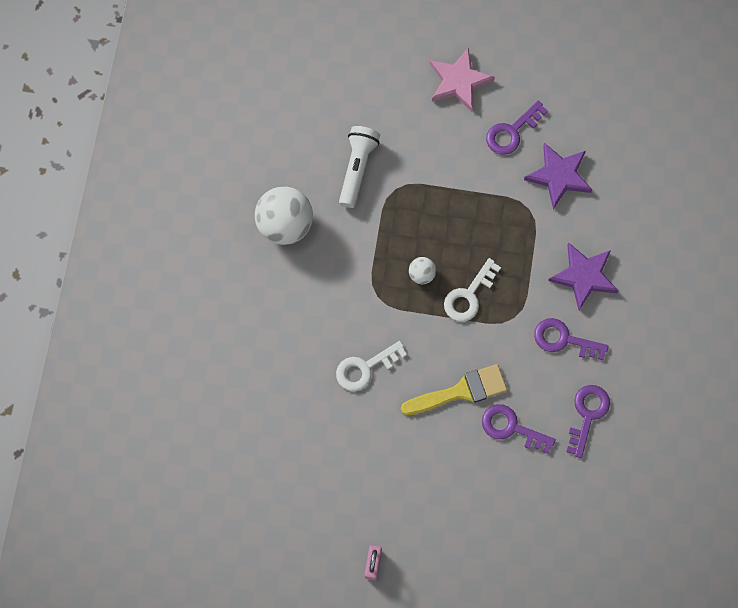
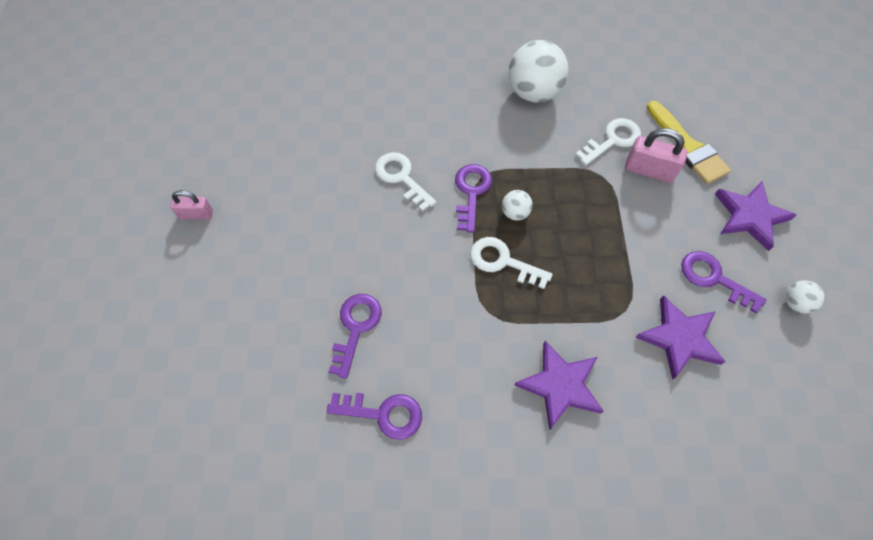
camera: 80 degrees right, 10 degrees down
(357, 168) = (612, 140): white flashlight -> white key
(397, 147) = (649, 170): none -> pink padlock
(459, 81) = (750, 216): pink star -> purple star
(460, 391) = (391, 269): yellow brush -> yellow brush (688, 147)
(543, 79) = (795, 303): none -> white ball
(564, 339) = (473, 372): purple key -> purple key (471, 192)

